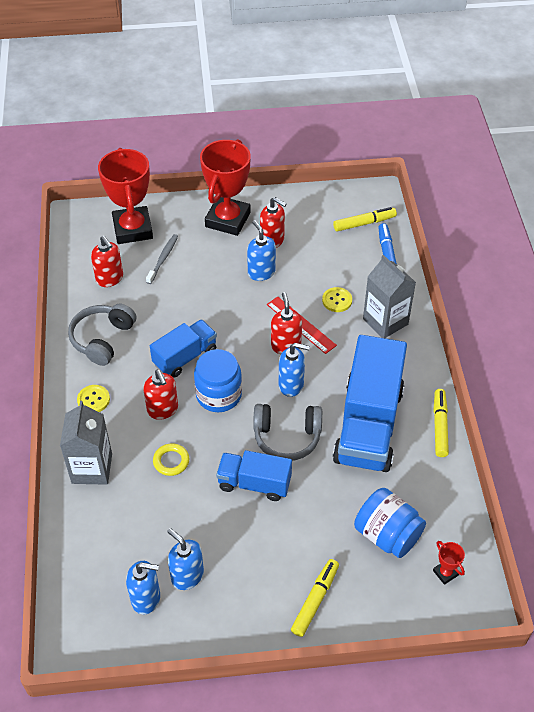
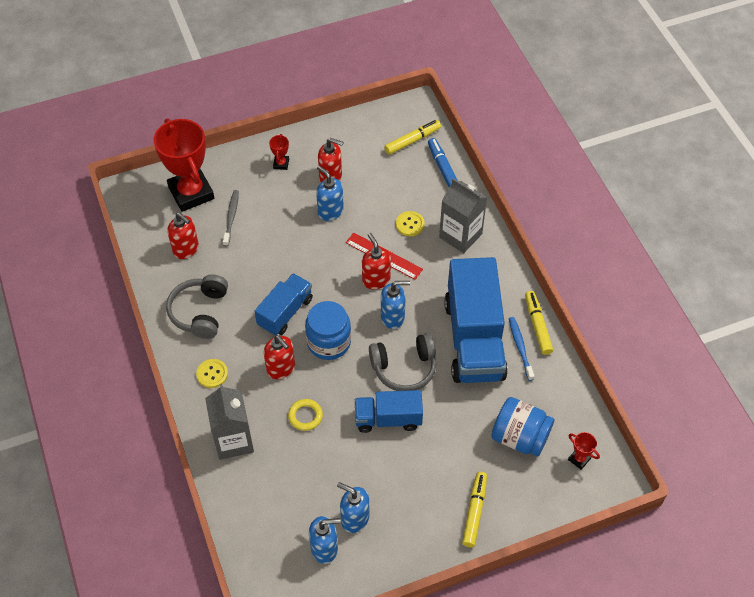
camera: 15 degrees left, 5 degrees up
(228, 220) = (281, 164): red trophy -> red trophy, size x0.40
(415, 444) = (520, 348): none -> blue toothbrush

